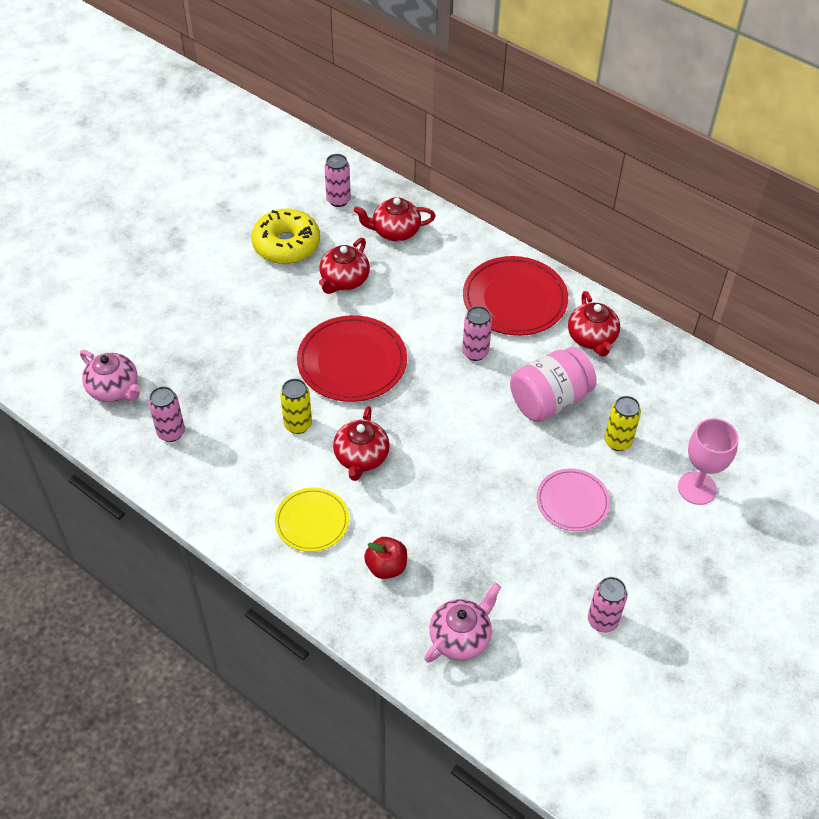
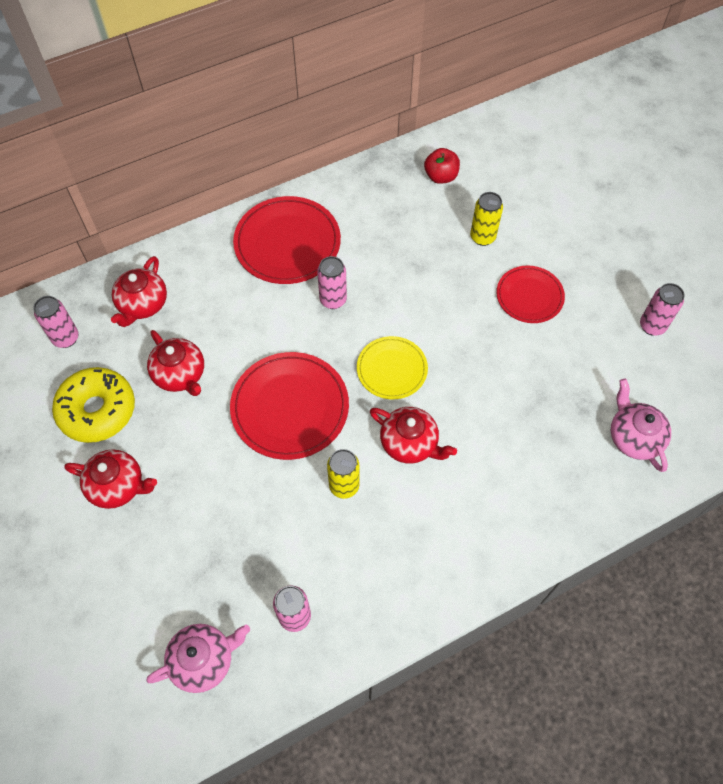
camera: 65 degrees left, 10 degrees up
(312, 521) = (465, 515): yellow plate -> yellow plate (392, 369)
(386, 567) = (541, 469): red apple -> red apple (441, 176)
(549, 400) = (416, 266): pink jar -> none
(572, 502) = (529, 296): pink plate -> red plate
(592, 338) = (364, 206): red teapot -> red teapot (118, 486)
(697, 488) = (551, 206): pink goblet -> none

